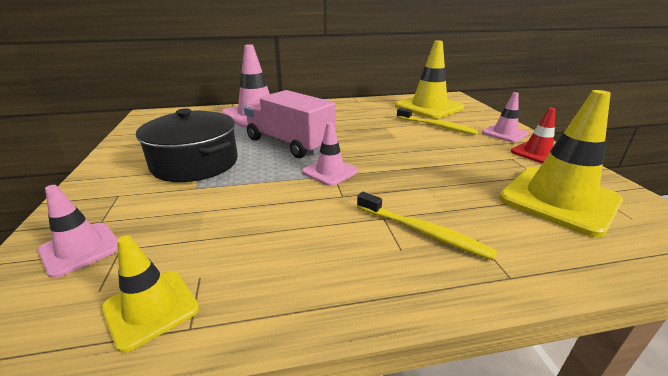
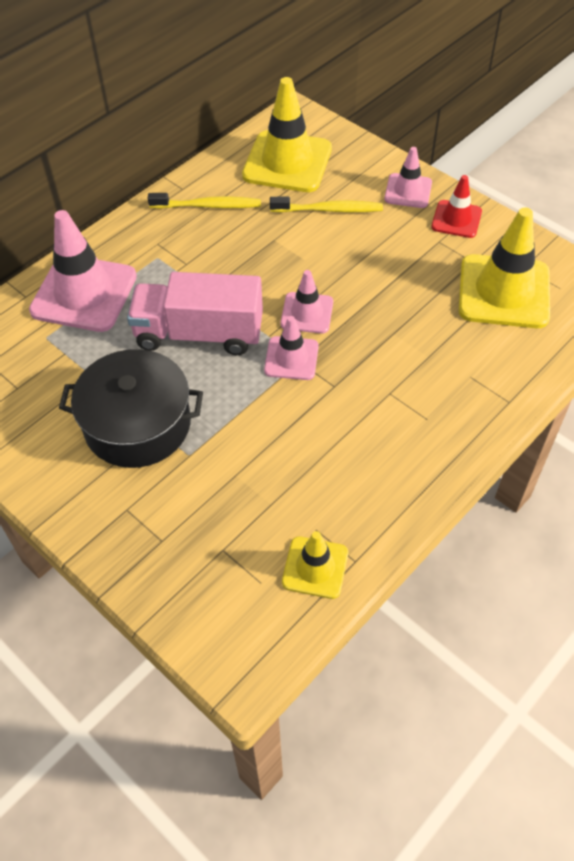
camera: 35 degrees left, 25 degrees up
(80, 249) = (192, 570): pink traffic cone -> pink traffic cone (307, 313)
(423, 231) = (429, 391): yellow toothbrush -> yellow toothbrush (208, 206)

